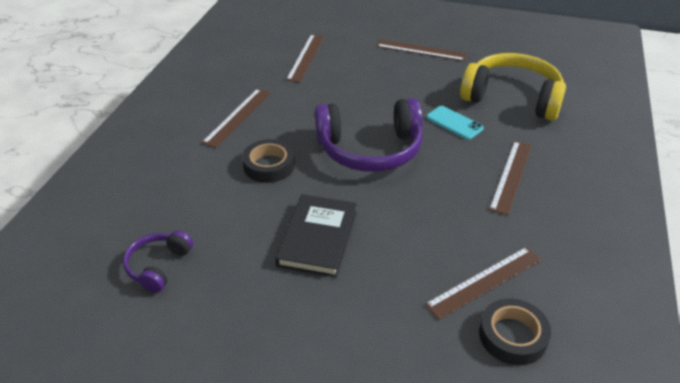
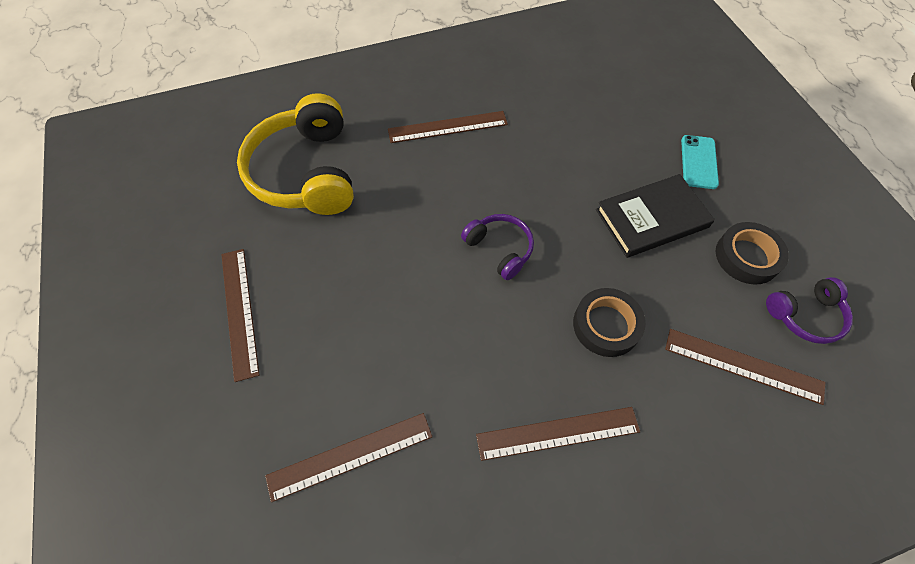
camera: 125 degrees left, 20 degrees up
(370, 149) = (500, 249): purple headphones -> purple headphones, size x0.51
(454, 123) = (394, 200): turquoise phone -> turquoise phone (699, 162)
(485, 282) = (587, 99): brown ruler -> brown ruler (743, 365)
(512, 336) = (618, 70): black tape -> black tape (747, 257)

